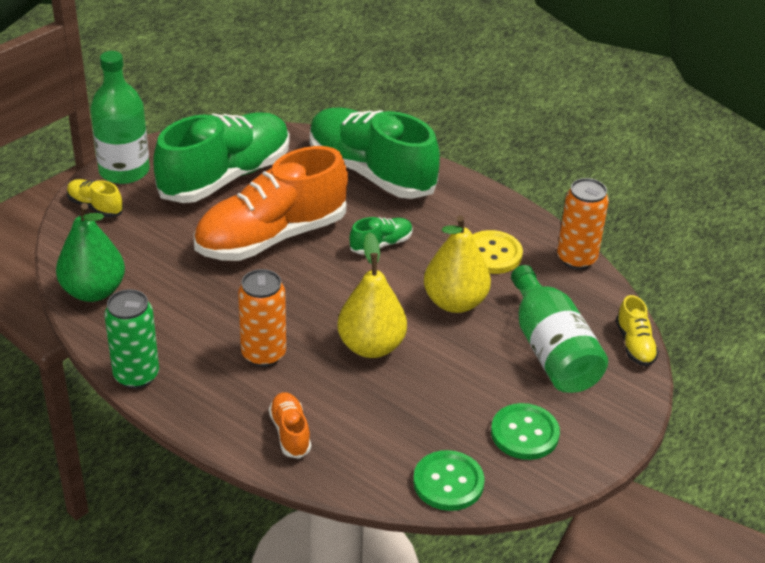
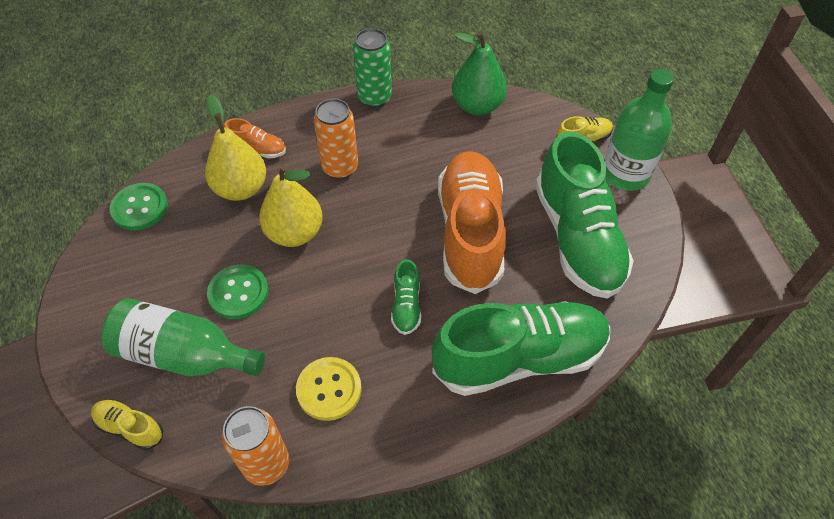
camera: 125 degrees right, 15 degrees up
(455, 302) = (294, 318): yellow pear -> yellow pear (241, 188)
(524, 433) = (131, 278): green button -> green button (238, 293)

